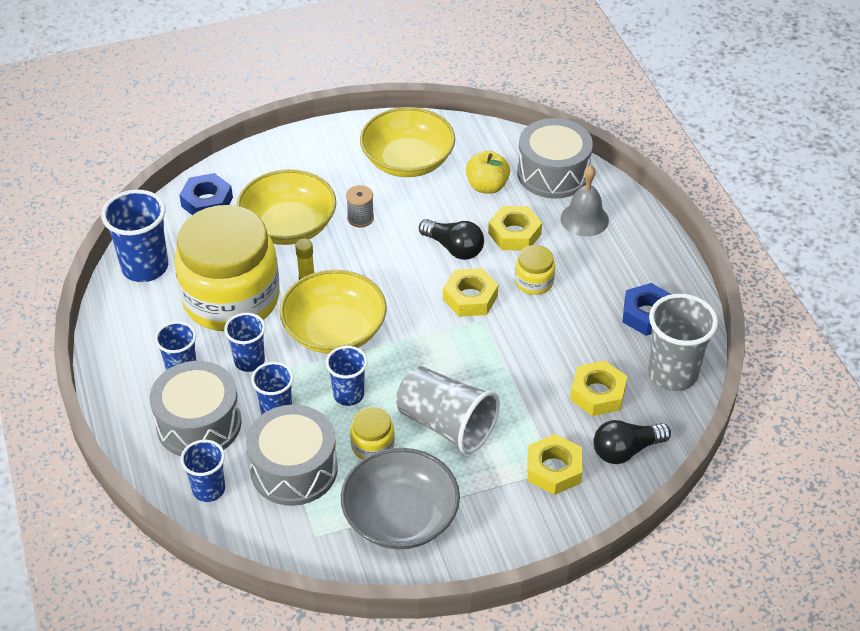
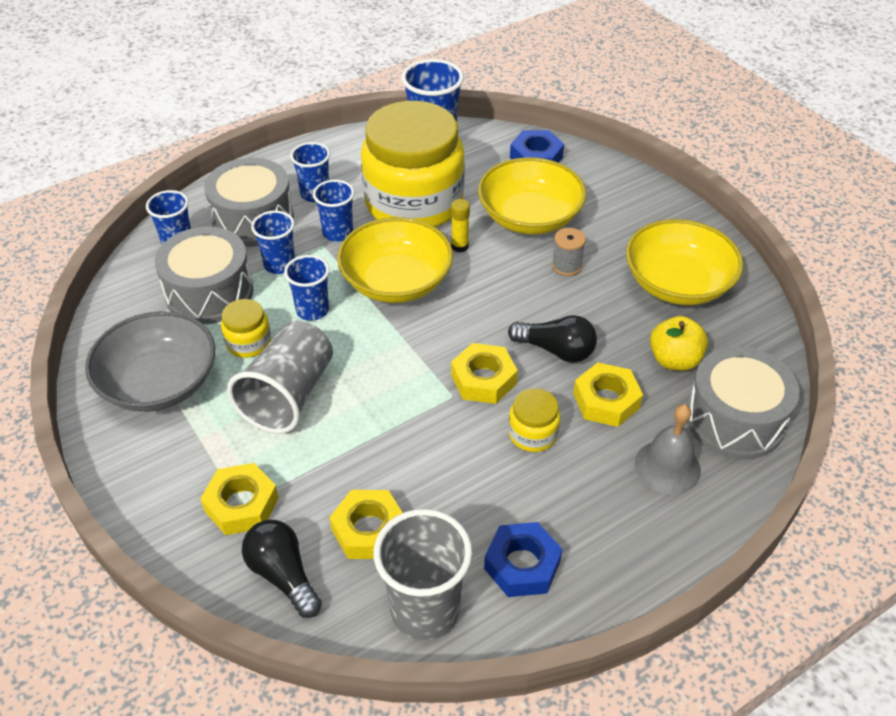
camera: 75 degrees right, 0 degrees up
(454, 248) = (556, 350): black light bulb -> black light bulb turned 90 degrees counterclockwise

